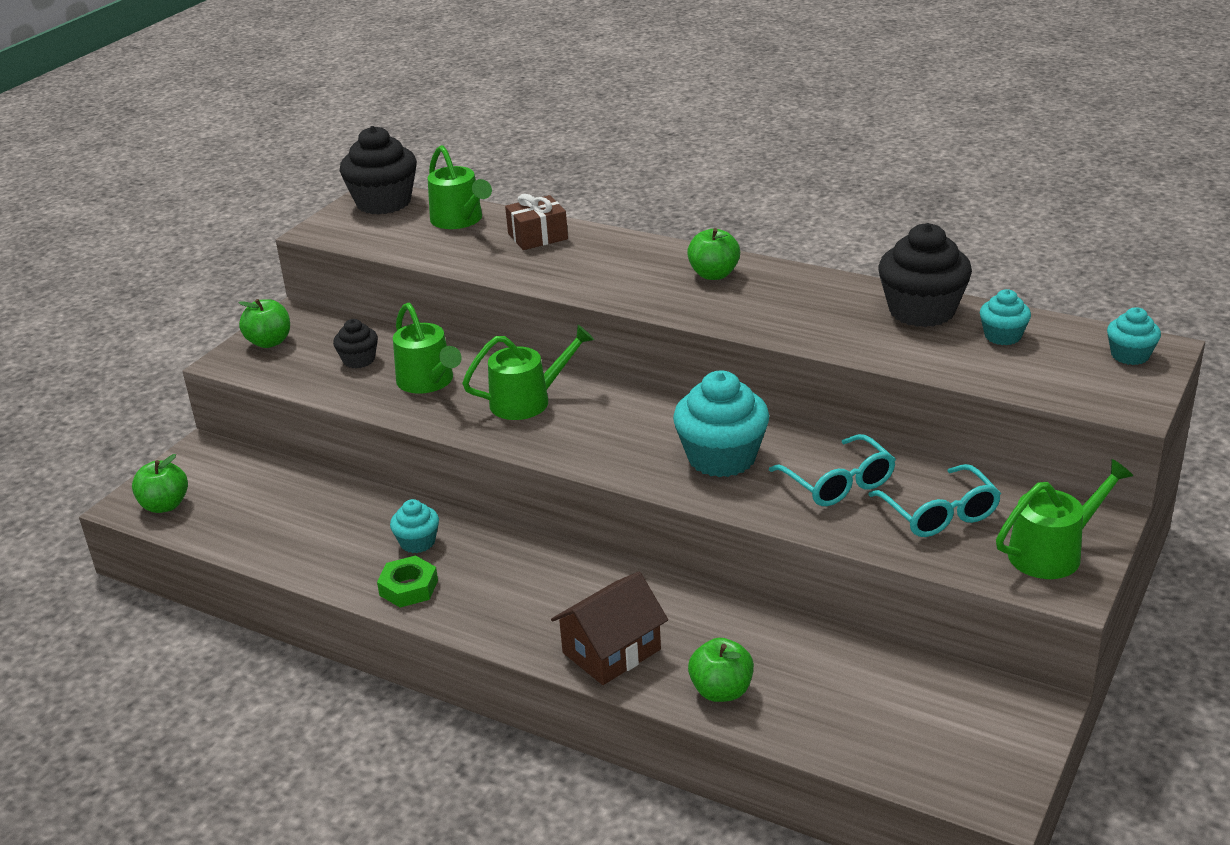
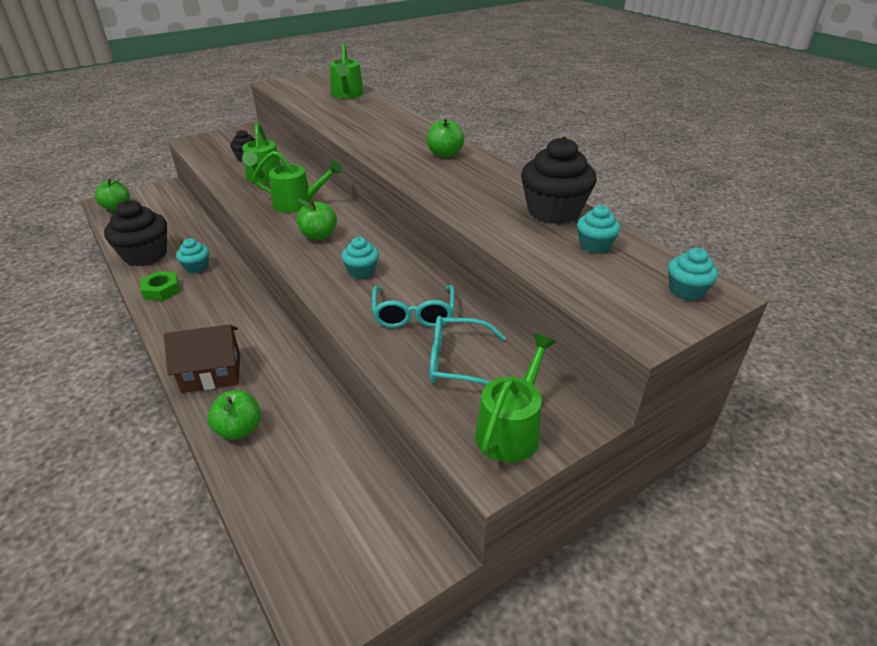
camera: 25 degrees right, 5 degrees up
(269, 342) = (220, 138): green apple -> green apple (319, 236)
(383, 202) = (323, 79): black cupcake -> black cupcake (145, 255)
(537, 236) = (374, 111): brown gift -> none
(721, 457) = (361, 271): turquoise cupcake -> turquoise cupcake, size x0.53
(939, 513) = (458, 362): turquoise glasses -> turquoise glasses turned 90 degrees clockwise
(1052, 552) = (511, 429): green watering can -> green watering can turned 60 degrees counterclockwise

